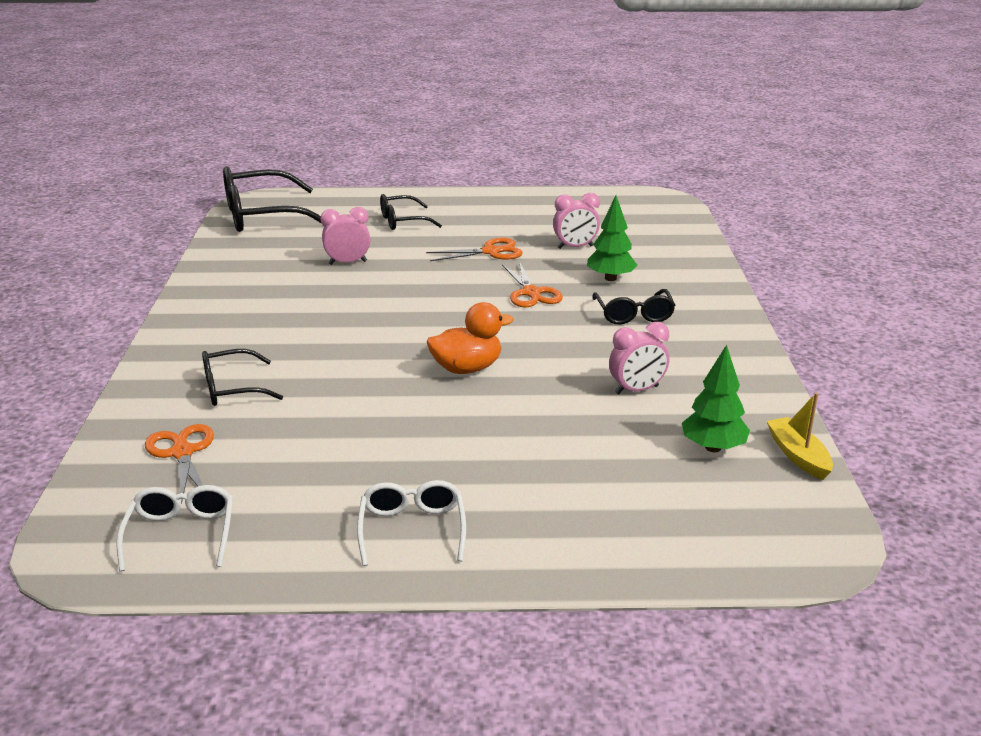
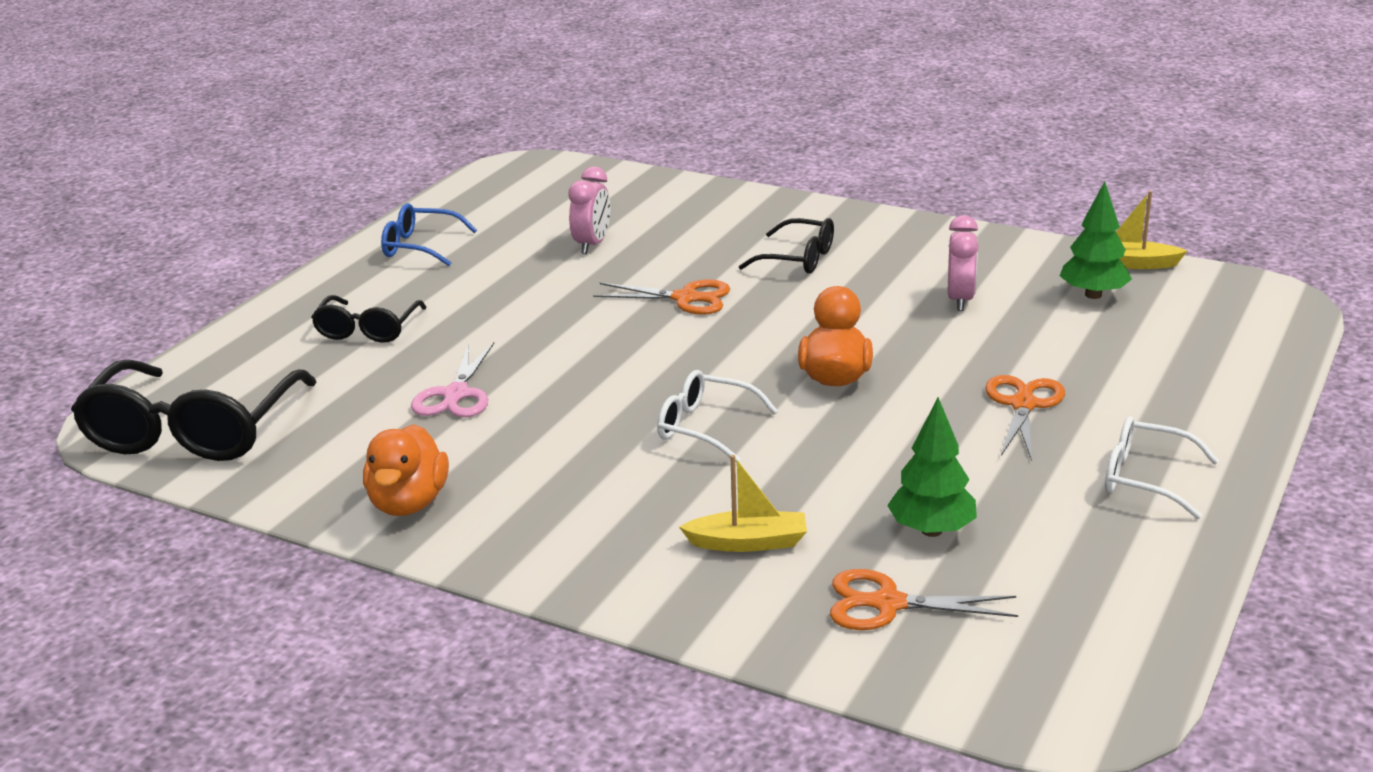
camera: 60 degrees left, 0 degrees up
(181, 534) = (1076, 628): white glasses -> white glasses (706, 427)
(223, 284) = (408, 503): none -> orange duck
(232, 388) = (748, 542): black glasses -> yellow boat
(347, 263) = (456, 394): pink clock -> pink scissors
(490, 252) = (542, 295): orange scissors -> orange scissors (1023, 405)
(517, 205) = (420, 246): none -> blue glasses
(610, 278) = (697, 247): green tree -> green tree (931, 530)

